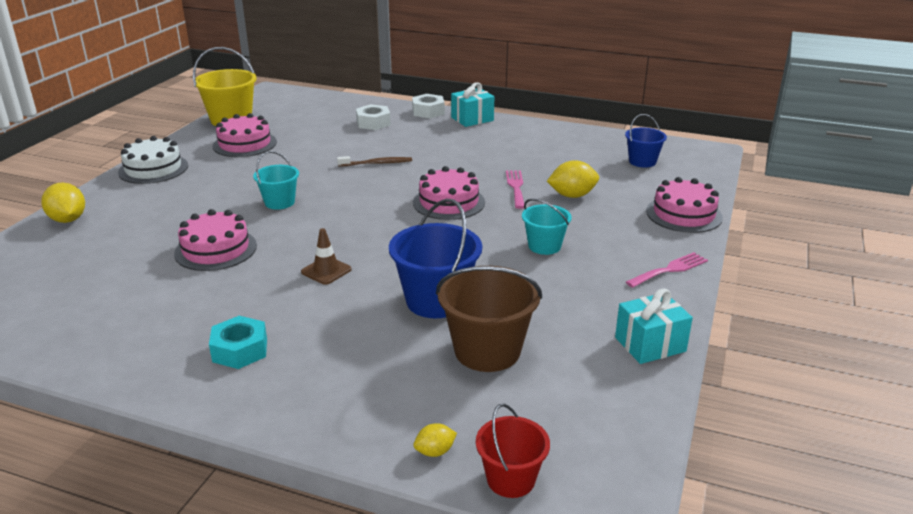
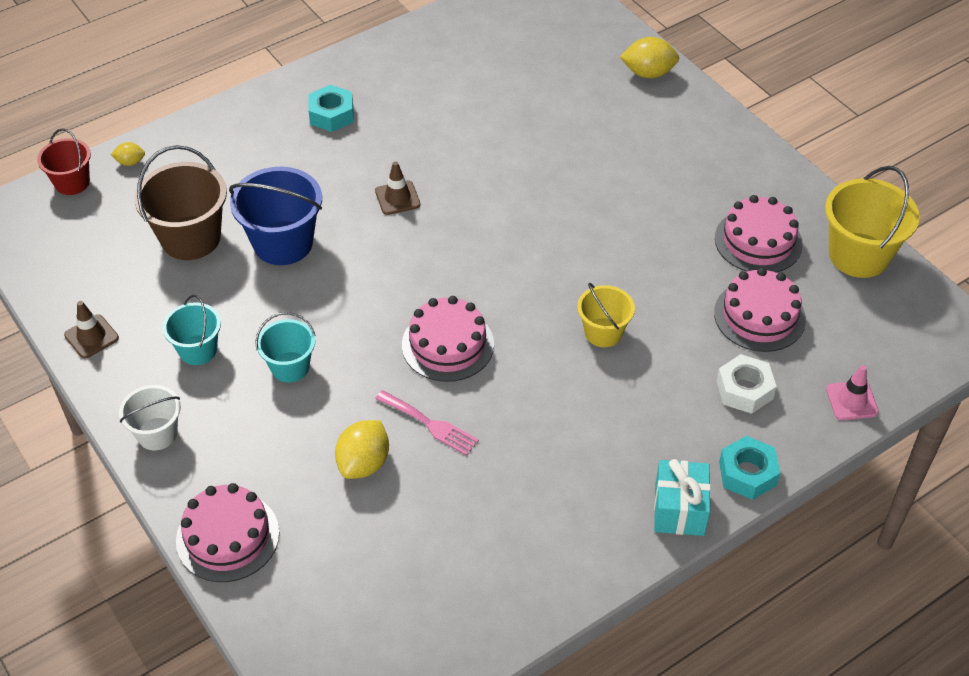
camera: 125 degrees right, 20 degrees up
(153, 169) = (735, 151): white cake -> none
(216, 249) = (502, 145): pink cake -> pink cake (759, 316)
(279, 202) = (565, 216): turquoise bucket -> turquoise bucket (198, 350)
(349, 102) = (851, 400): none -> pink traffic cone
(376, 163) = (603, 332): brown toothbrush -> yellow bucket
(428, 112) = (747, 473): white nut -> turquoise nut
(435, 451) = (130, 162): yellow lemon -> yellow lemon turned 75 degrees clockwise
(642, 161) = (380, 610): blue bucket -> none
(650, 344) = (91, 337): turquoise gift -> brown traffic cone
(669, 270) = (157, 434): pink fork -> white bucket

